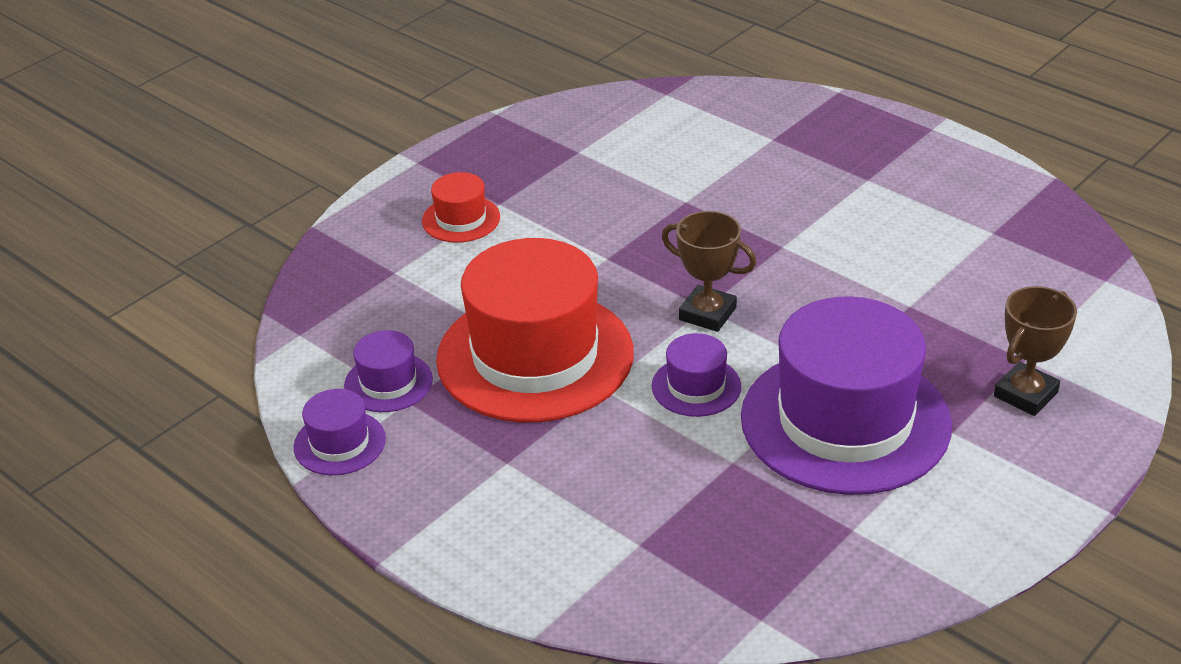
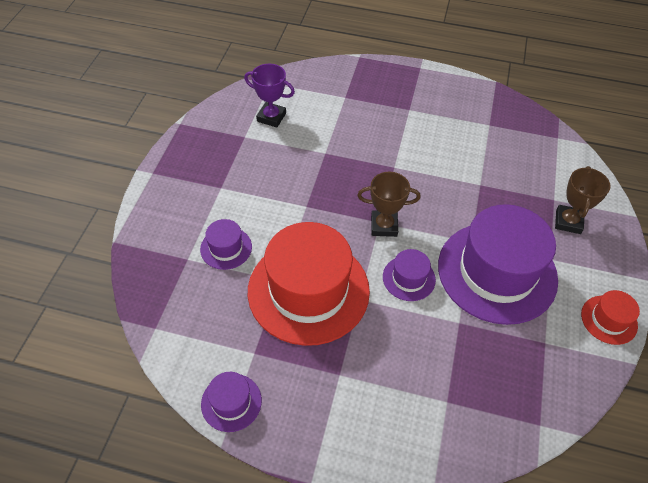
camera: 30 degrees left, 15 degrees up
(388, 382) = (234, 343): purple hat -> purple hat (226, 248)
(461, 219) = (205, 206): red hat -> red hat (609, 320)
(636, 137) = (271, 117): none -> purple trophy

